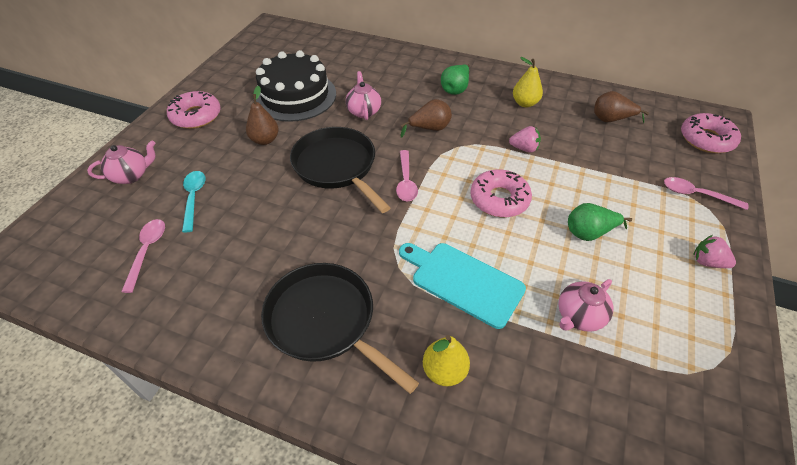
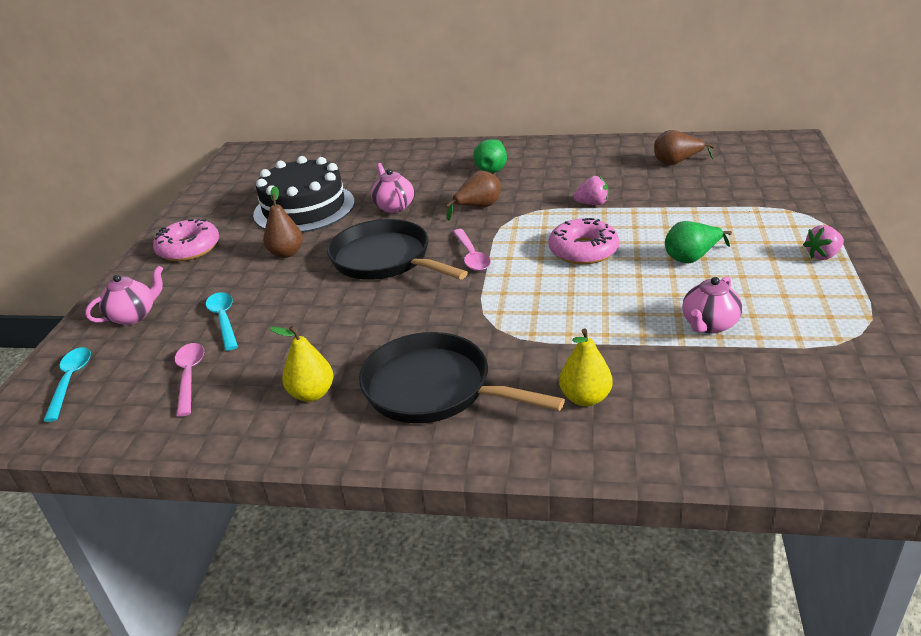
camera: 10 degrees left, 15 degrees down
(62, 231) = (70, 381): none -> turquoise spoon
(463, 281) = (573, 324): turquoise cutting board -> none
(525, 103) = (576, 166): yellow pear -> yellow pear (312, 394)
(696, 194) = (790, 205): pink spoon -> none
(706, 139) = (783, 160): pink donut -> none
(707, 262) = (822, 255): pink strawberry -> pink strawberry turned 45 degrees counterclockwise

